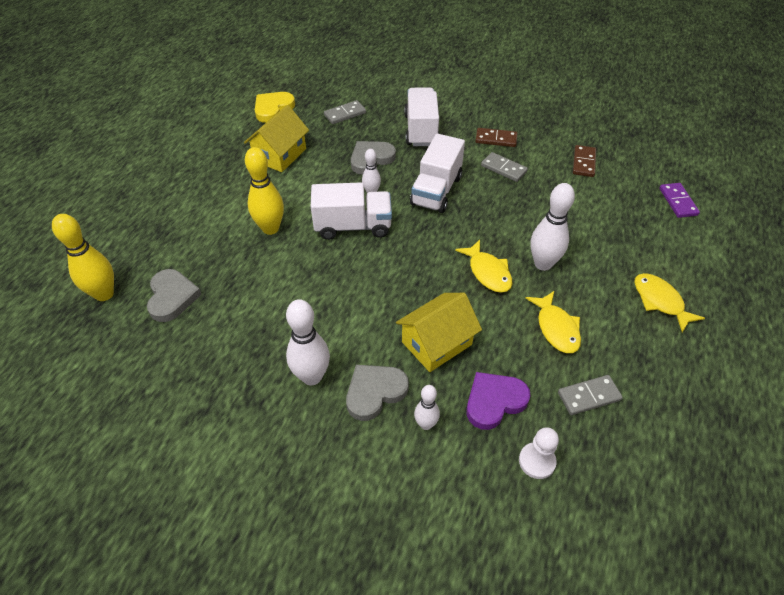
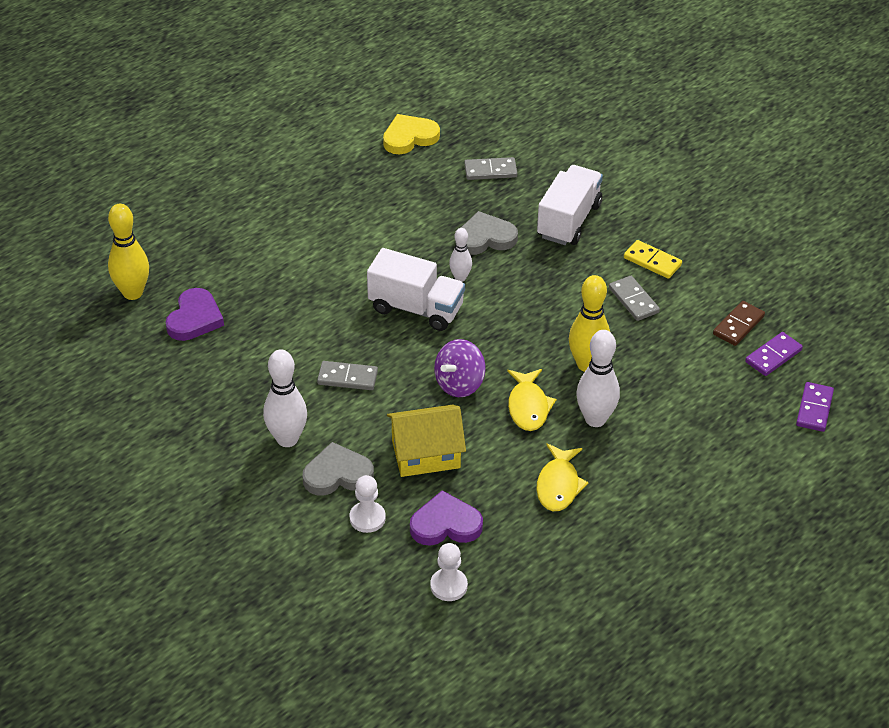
camera: 25 degrees right, 5 degrees down
(172, 297) = (194, 318): grey heart -> purple heart
(270, 228) = (327, 281): yellow bowling pin -> yellow bowling pin (587, 364)
(280, 155) = (384, 199): yellow house -> none
(424, 273) = (459, 384): none -> purple spinning top
(426, 424) = (367, 518): white bowling pin -> white pawn
(436, 191) = (535, 300): white truck -> none
(496, 139) = (652, 261): brown domino -> yellow domino
(589, 396) = (541, 555): grey domino -> grey domino (347, 378)
(622, 175) = (773, 356): none -> purple domino
(660, 301) = (693, 501): yellow fish -> none

